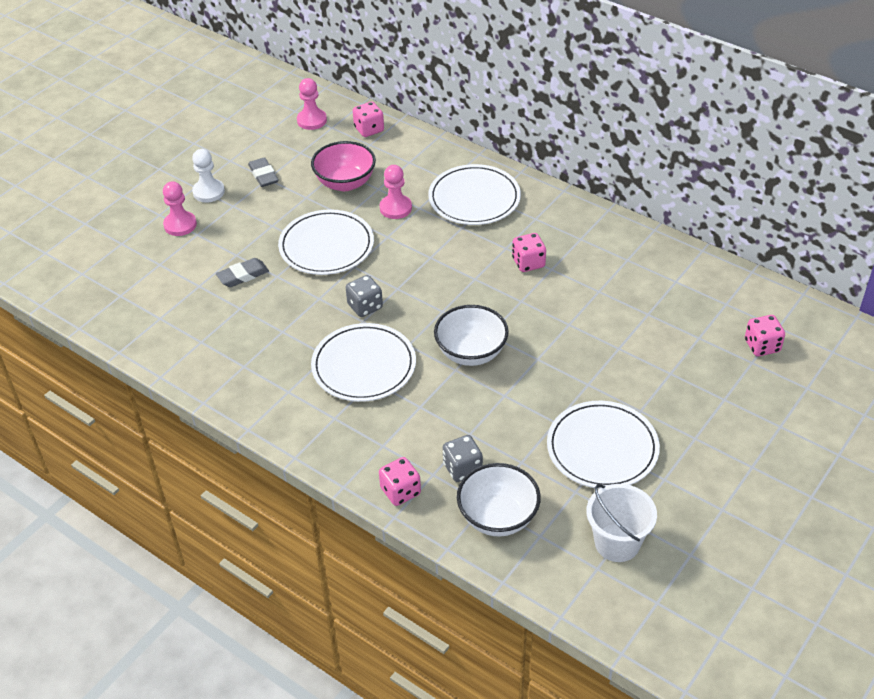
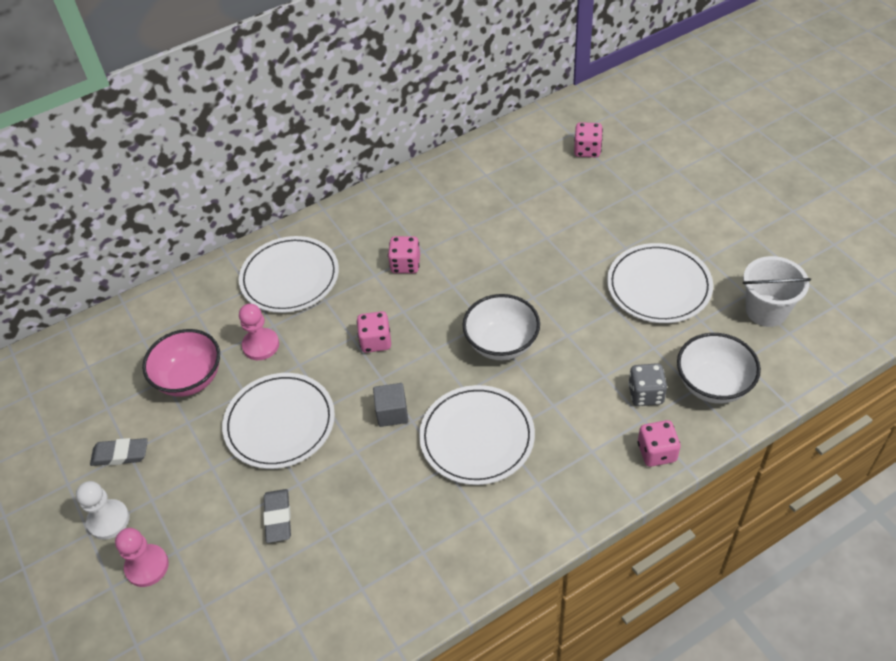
camera: 65 degrees left, 5 degrees up
(312, 120) = (60, 382): pink pawn -> none
(365, 306) = (392, 413): grey dice -> grey cube
(369, 129) = (118, 333): pink dice -> pink dice (376, 341)

